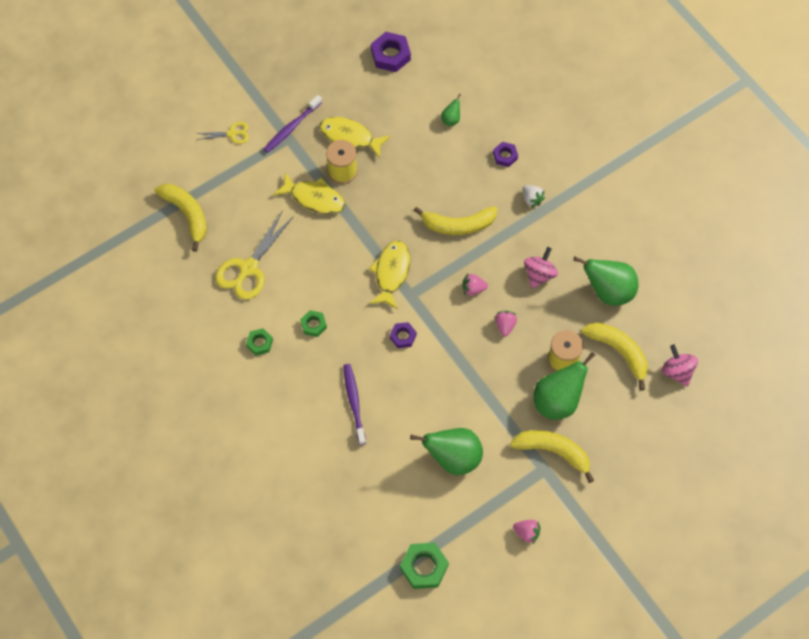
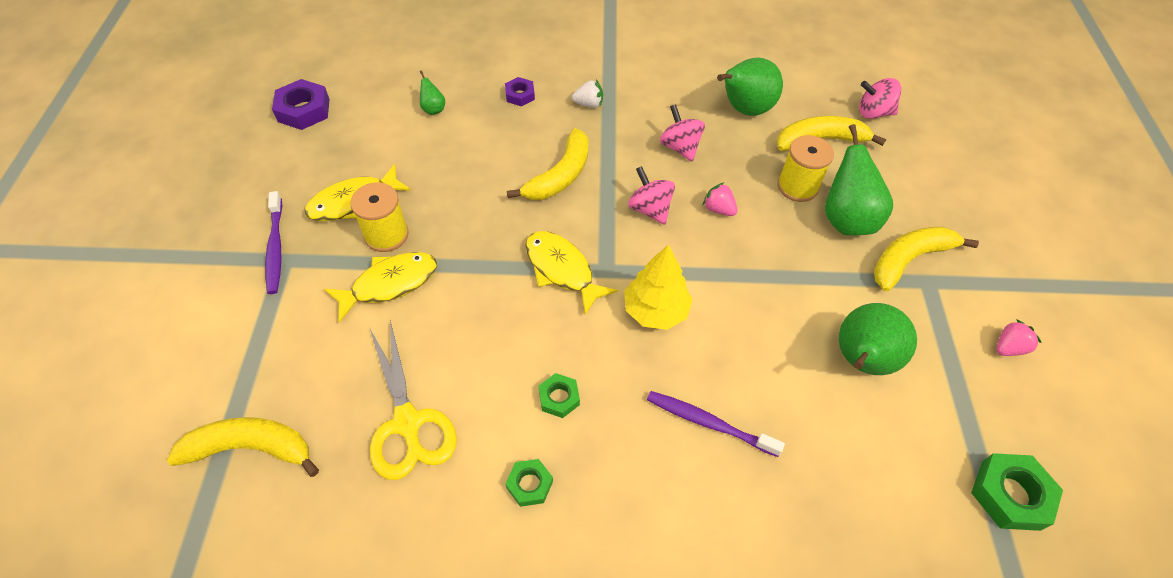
camera: 55 degrees left, 10 degrees down
(232, 134) = (207, 314): yellow scissors -> none
(403, 336) = (655, 310): purple nut -> yellow tree
(473, 289) = (650, 209): pink strawberry -> pink spinning top

